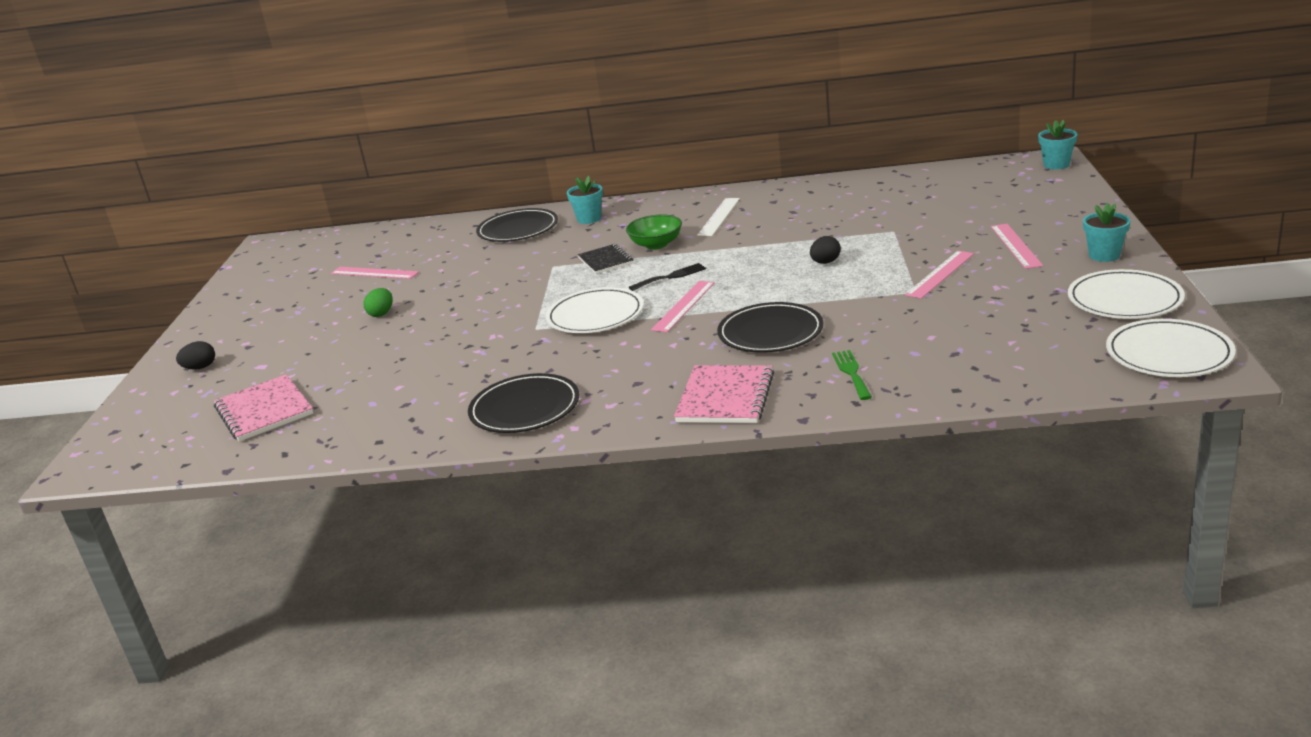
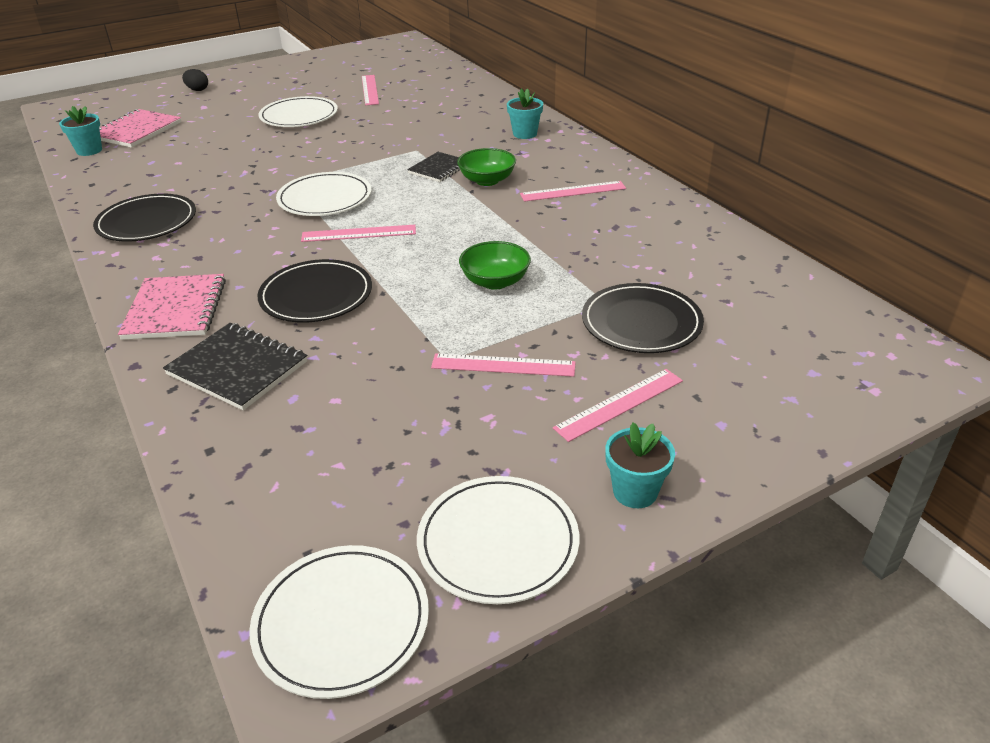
camera: 55 degrees right, 10 degrees up
(381, 314) = (299, 116): green egg -> white plate
(518, 229) = (483, 113): black plate -> black plate (641, 322)
(671, 277) = (419, 209): black fork -> none
(719, 217) = (573, 191): white ruler -> pink ruler
(725, 397) = (175, 309): pink notebook -> pink notebook turned 75 degrees counterclockwise
(825, 262) = (495, 281): black egg -> green bowl
(851, 373) = (237, 368): green fork -> black notebook
(1056, 165) = (926, 377): turquoise flower pot -> turquoise flower pot (89, 150)

